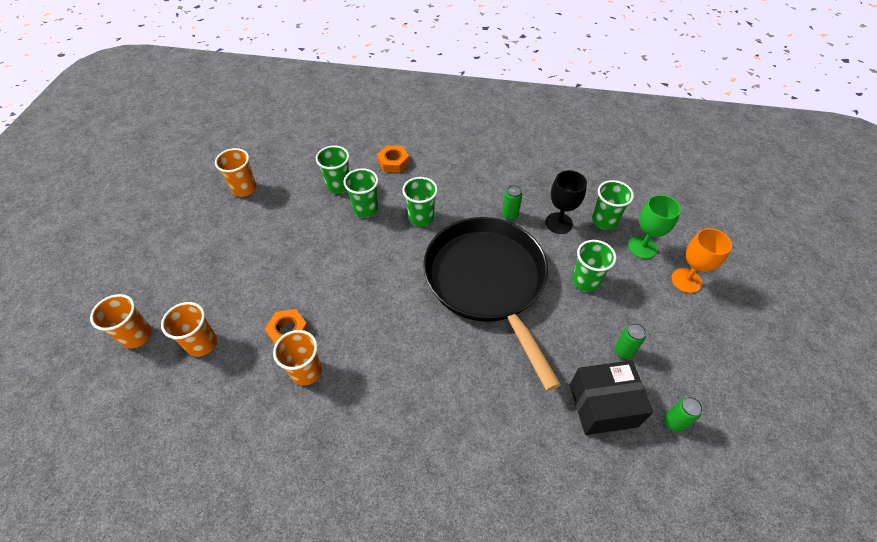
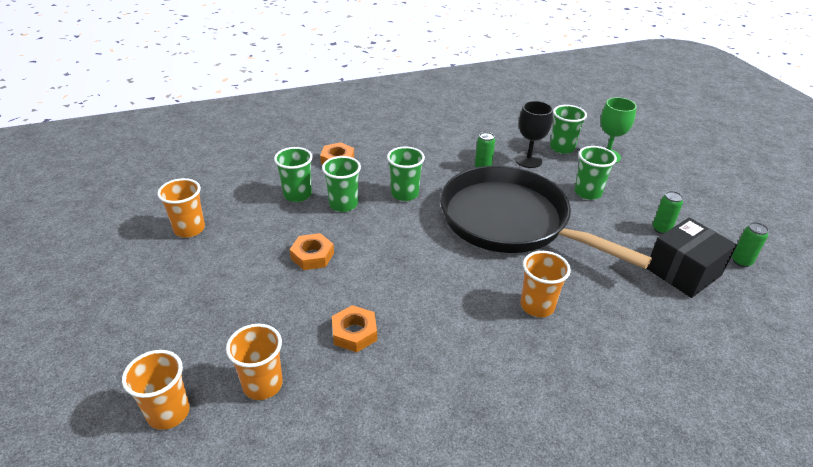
camera: 30 degrees left, 15 degrees down
(306, 371) = (406, 359): orange cup -> orange cup (537, 306)
(308, 249) = (312, 256): none -> orange nut
(686, 280) = (658, 167): orange goblet -> none

